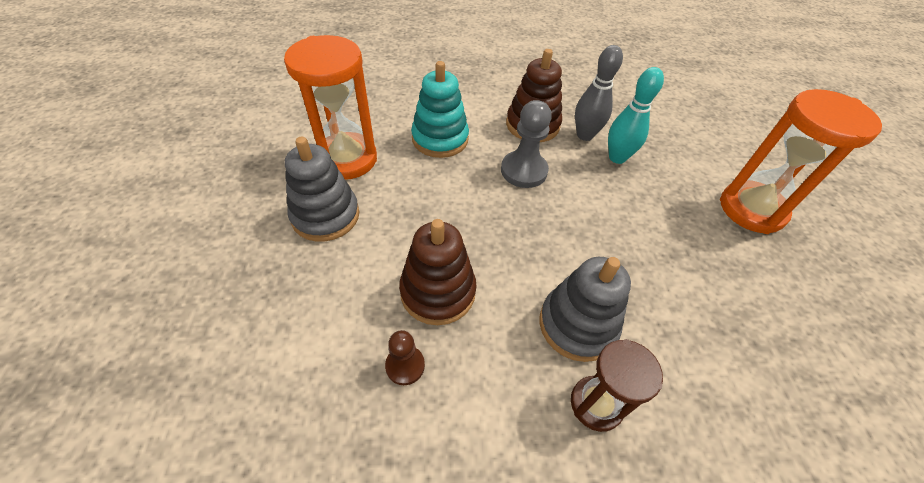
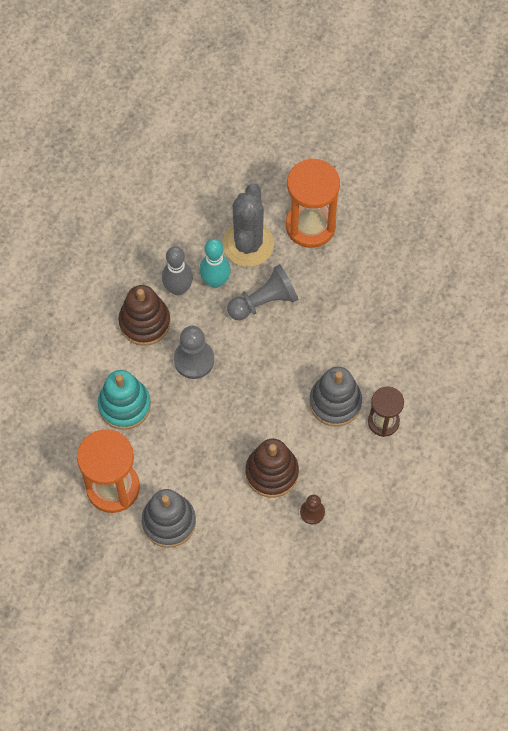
camera: 60 degrees left, 15 degrees up
(634, 202) = (264, 301): none -> grey pawn
(677, 168) = (248, 244): none -> grey cactus

